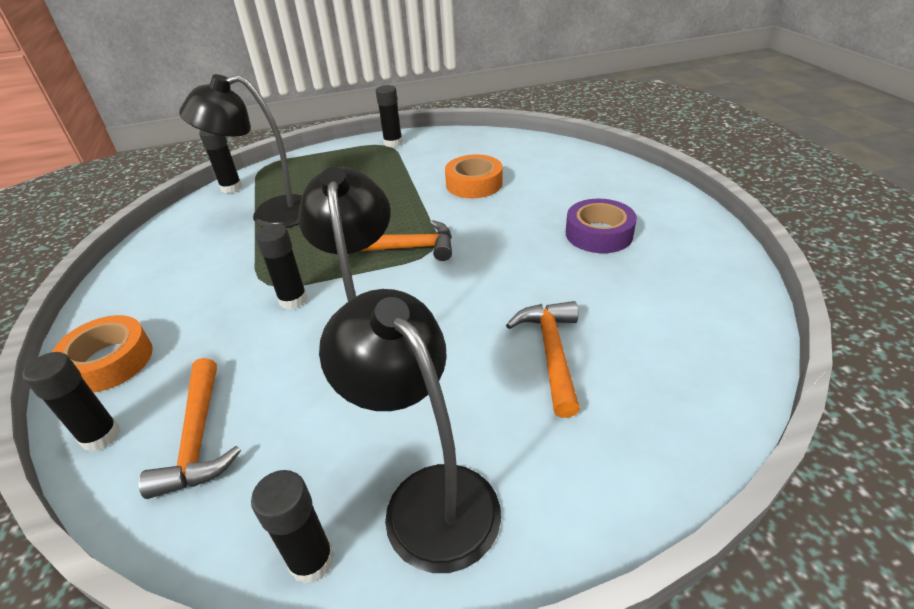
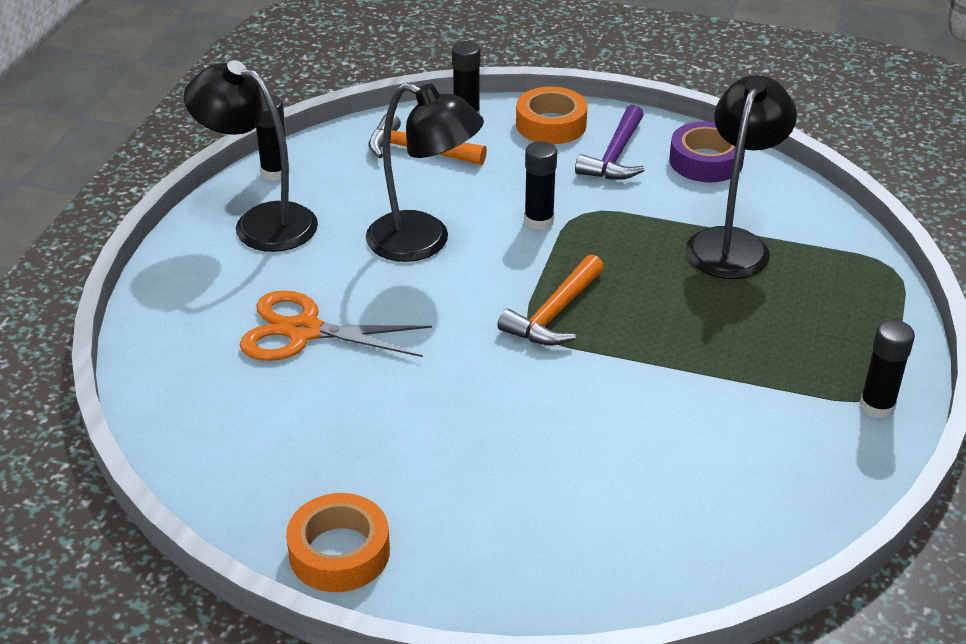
camera: 120 degrees right, 0 degrees up
(164, 300) = (615, 156): none -> purple hammer
(231, 188) = (839, 230): black glue stick -> none
(428, 496) = (261, 222): black lamp -> black lamp turned 150 degrees counterclockwise
(474, 184) = (655, 427): orange tape -> orange tape (339, 552)
(551, 353) = (304, 331): orange hammer -> orange scissors
(599, 234) = (426, 467): purple tape -> purple tape (706, 161)

